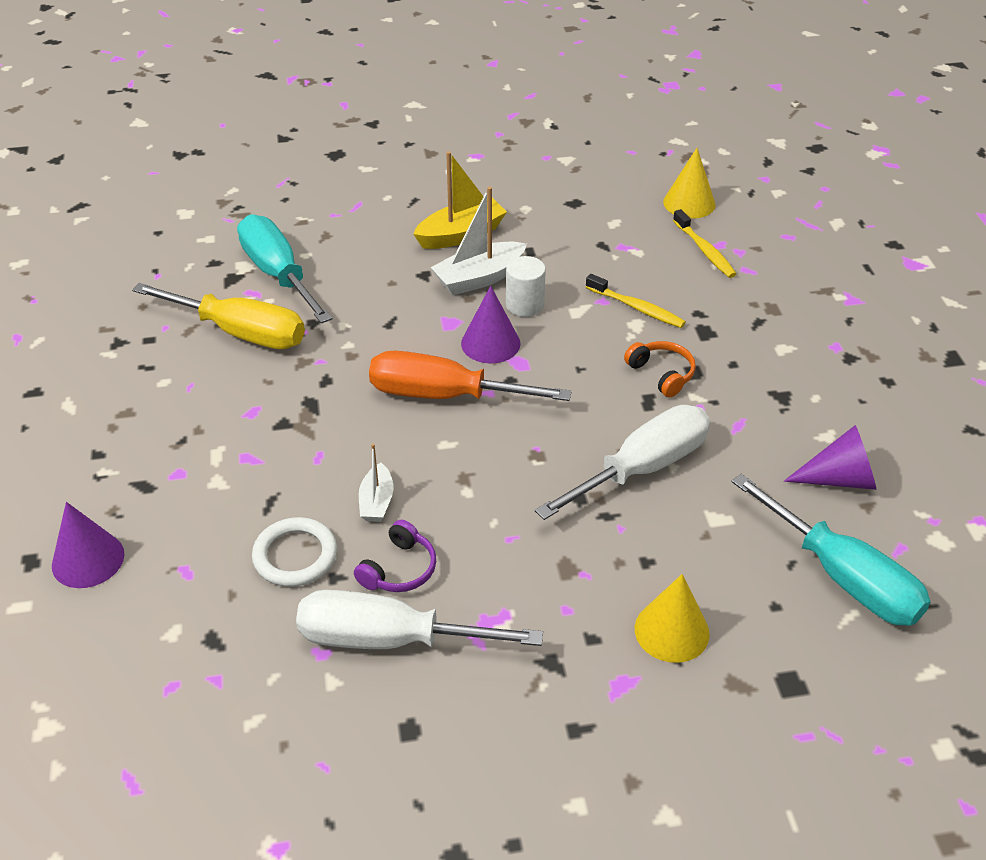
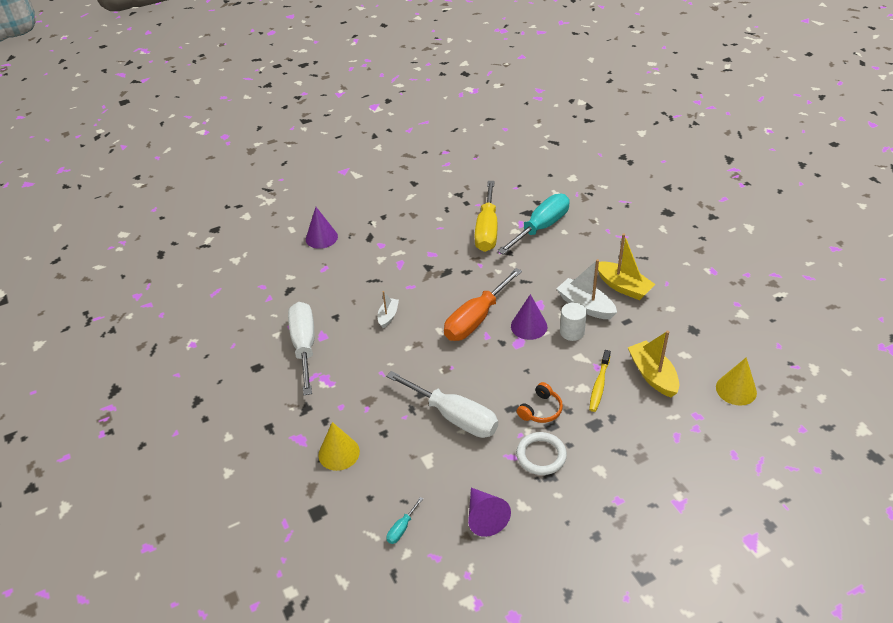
camera: 75 degrees right, 0 degrees up
(295, 555) = (344, 299): white ring -> white ring (541, 455)
(376, 501) = (388, 316): white boat -> white boat turned 120 degrees clockwise
(399, 569) = (347, 337): purple headphones -> none
(444, 395) = (476, 319): orange screwdriver -> orange screwdriver turned 135 degrees counterclockwise
(638, 258) = (652, 375): none -> yellow boat
(704, 250) = (684, 408): yellow toothbrush -> none
(842, 577) = (402, 528): turquoise screwdriver -> turquoise screwdriver, size x0.40

